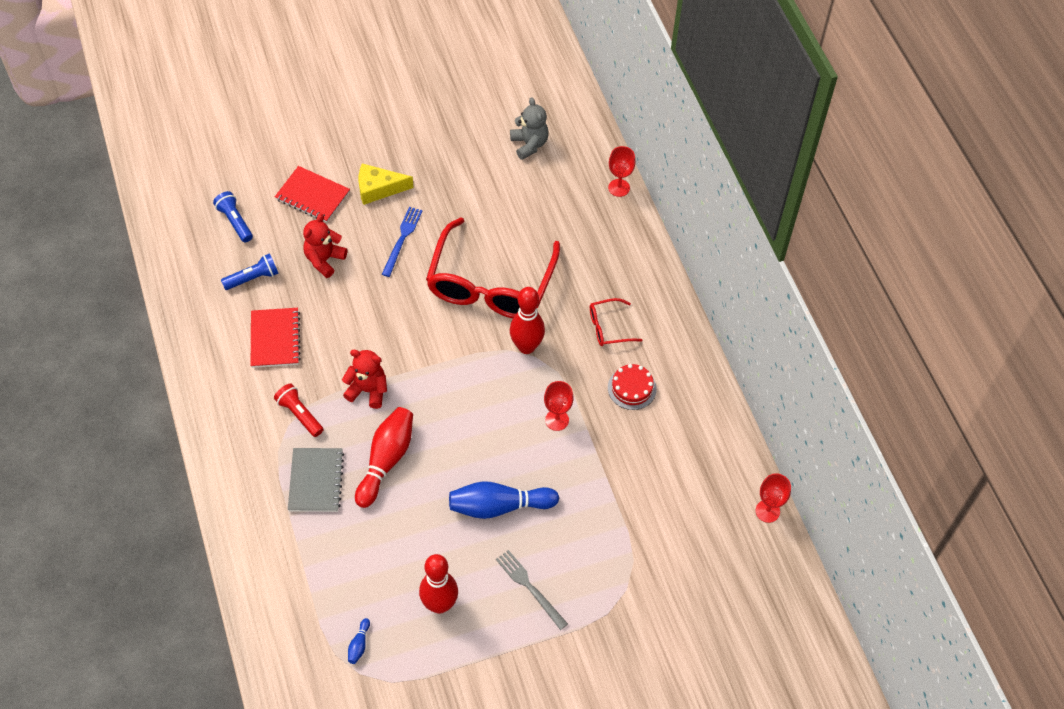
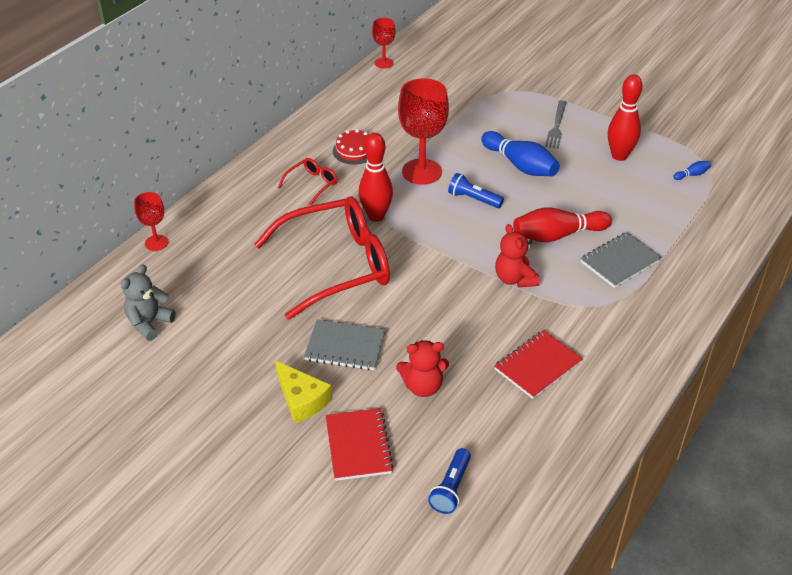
camera: 125 degrees left, 15 degrees down
(253, 278) = (497, 425): blue flashlight -> blue flashlight (473, 199)
(299, 414) = (582, 305): red flashlight -> none
(402, 239) = (345, 347): blue fork -> grey notebook
(557, 420) = (421, 172): red goblet -> red goblet, size x1.86
(608, 327) = (312, 184): red glasses -> red glasses turned 90 degrees counterclockwise

